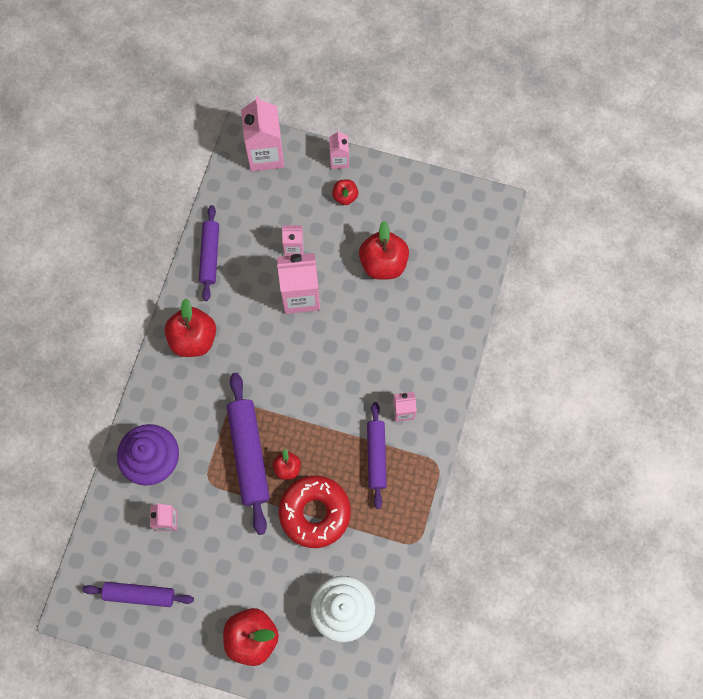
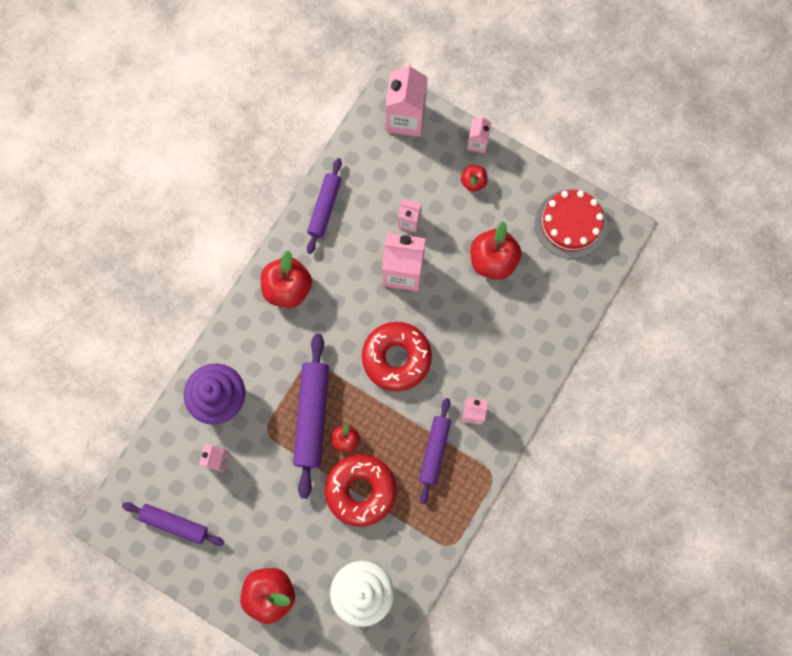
camera: 15 degrees right, 5 degrees up
(316, 378) = (396, 358): none -> red donut
(446, 212) = (570, 224): none -> red cake

